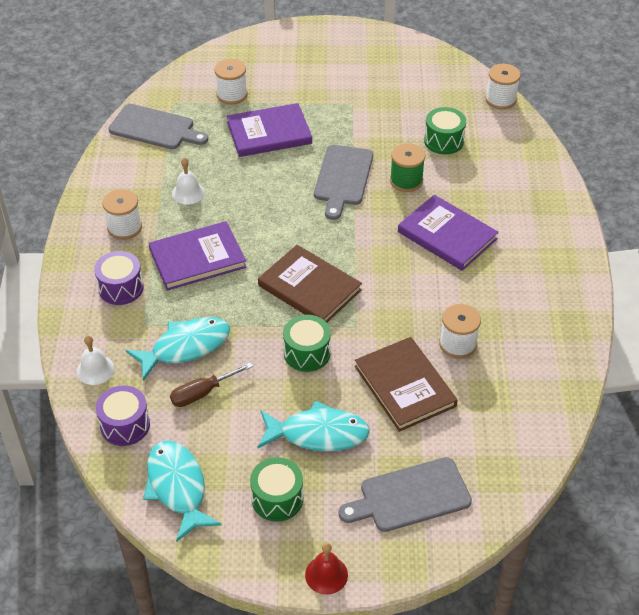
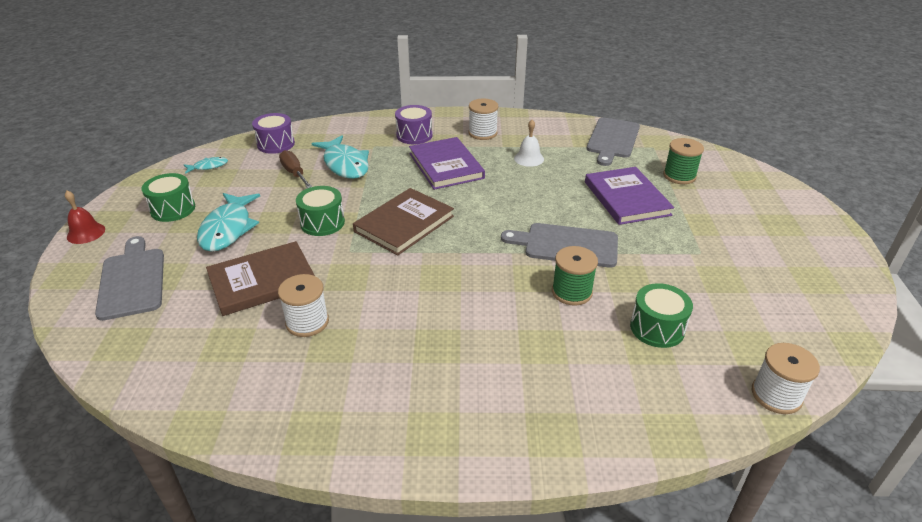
camera: 90 degrees right, 10 degrees down
(95, 370) = (332, 130): white bell -> none
(178, 487) = (208, 166): turquoise fish -> turquoise fish, size x0.49
(232, 95) = (679, 176): white spool -> green spool
(447, 235) = (479, 322): purple book -> none

